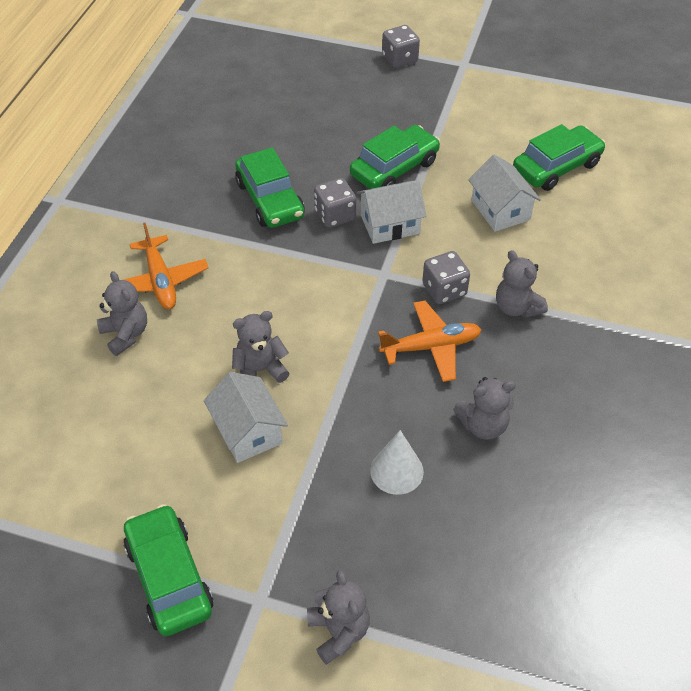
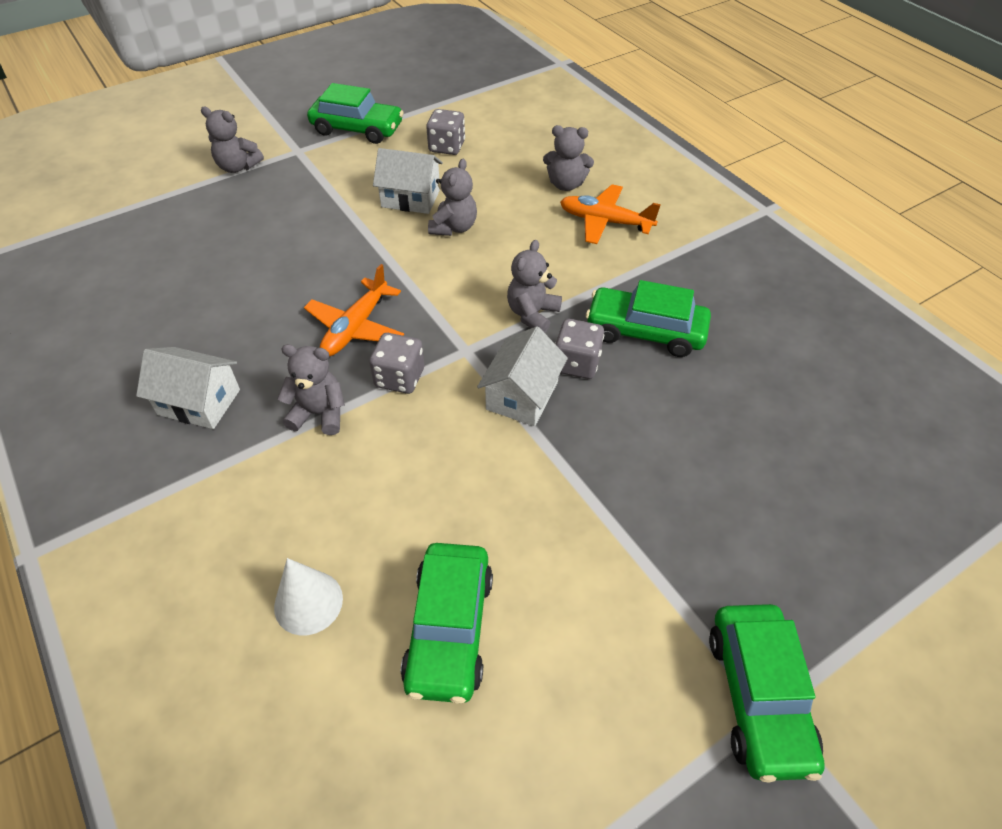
camera: 130 degrees right, 0 degrees up
(394, 168) = (603, 457): green car -> green car (758, 696)
(396, 471) = (288, 244): white cone -> white cone (308, 602)
(399, 59) = (838, 627): grey dice -> grey dice (447, 147)
(483, 425) = (255, 308): grey teddy bear -> grey teddy bear (532, 314)
(500, 210) = (444, 504): white house -> white house (199, 402)

